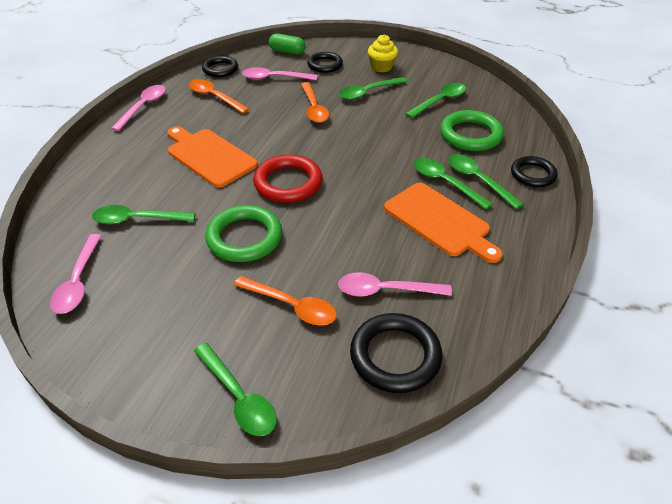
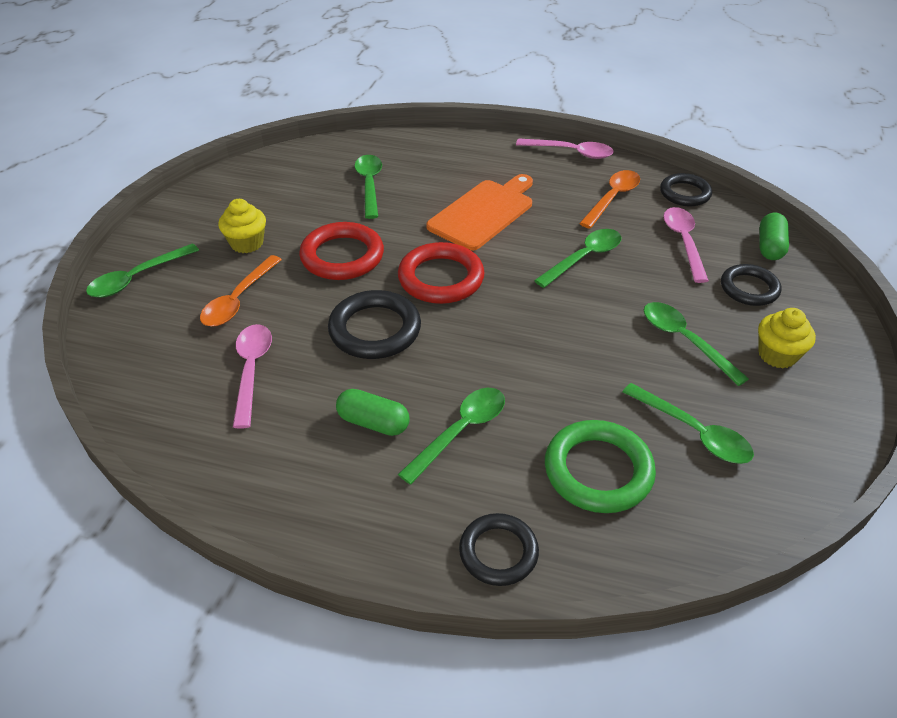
camera: 85 degrees right, 0 degrees up
(78, 282) = (286, 170): pink spoon -> none
(203, 306) = (247, 243): none -> yellow cupcake
(244, 237) = (342, 256): green ring -> red ring
(314, 108) = (616, 286): orange spoon -> none
(395, 356) = (157, 380): black ring -> black ring (375, 330)
(439, 221) = (373, 422): orange cutting board -> green capsule
(477, 180) = (472, 472): green spoon -> green spoon (584, 258)

